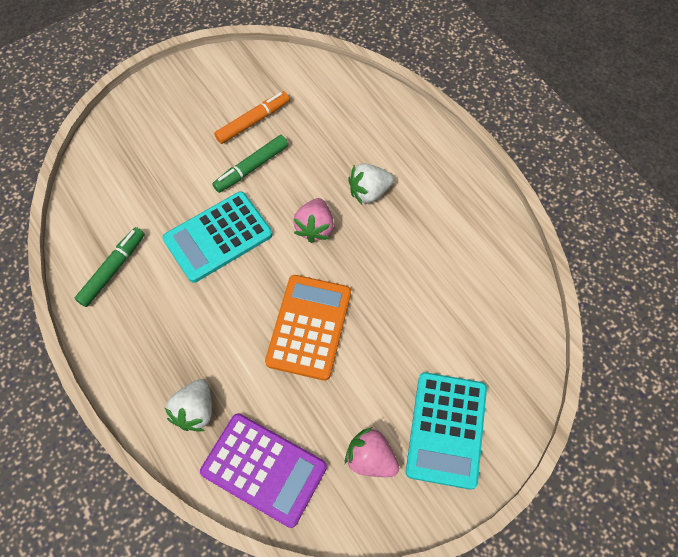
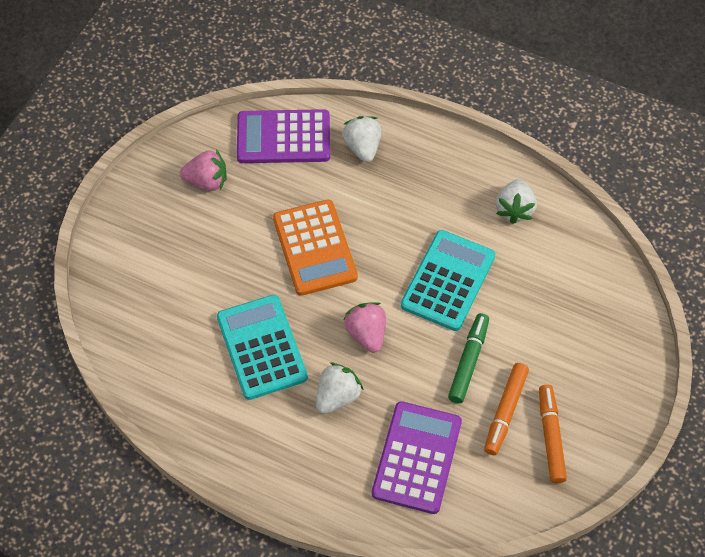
camera: 150 degrees right, 5 degrees down
(113, 269) = (514, 209): green marker -> white strawberry
(235, 91) = (551, 437): none -> orange marker
(338, 123) = (417, 458): none -> purple calculator
(446, 429) = (157, 228): turquoise calculator -> turquoise calculator (262, 347)

